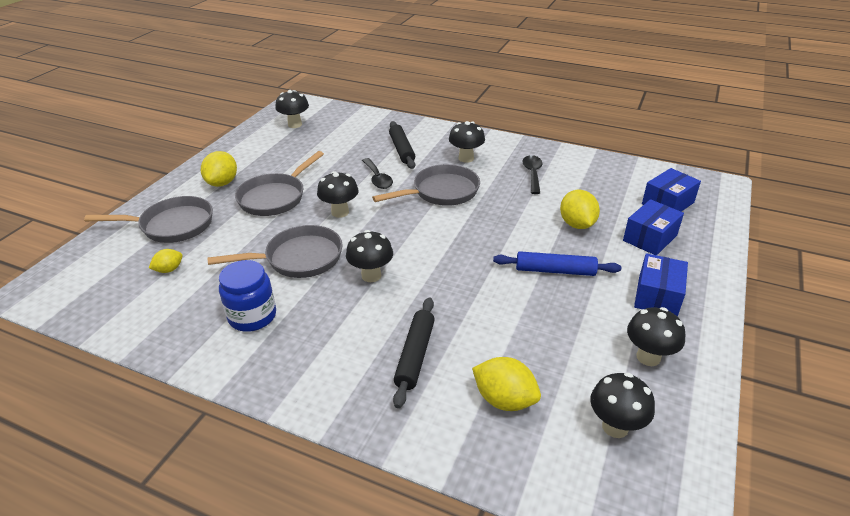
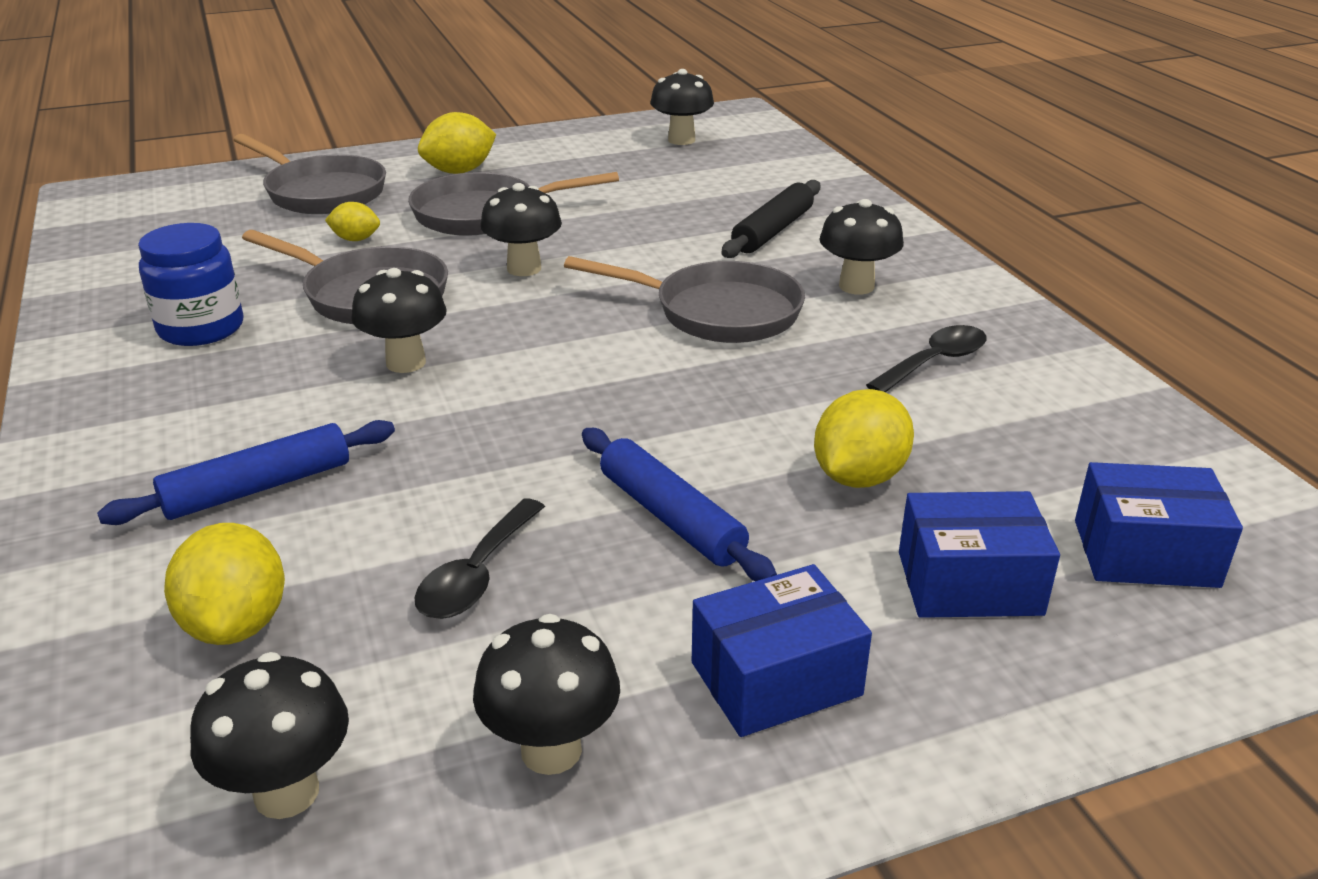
camera: 45 degrees right, 5 degrees down
(169, 269) = (229, 235): yellow lemon -> yellow lemon (355, 239)
(377, 178) = (659, 251): black spoon -> black spoon (477, 574)
(415, 355) = (258, 487): black rolling pin -> blue rolling pin

